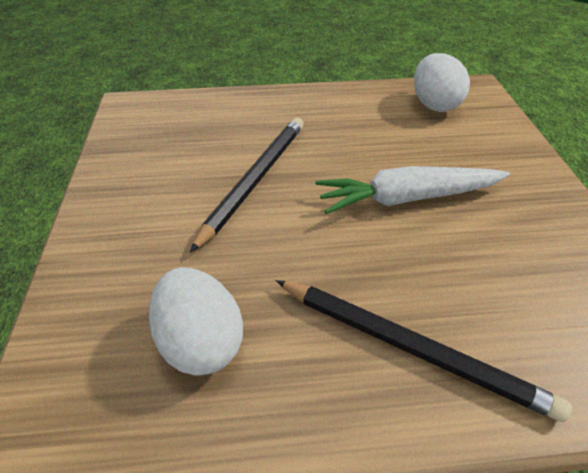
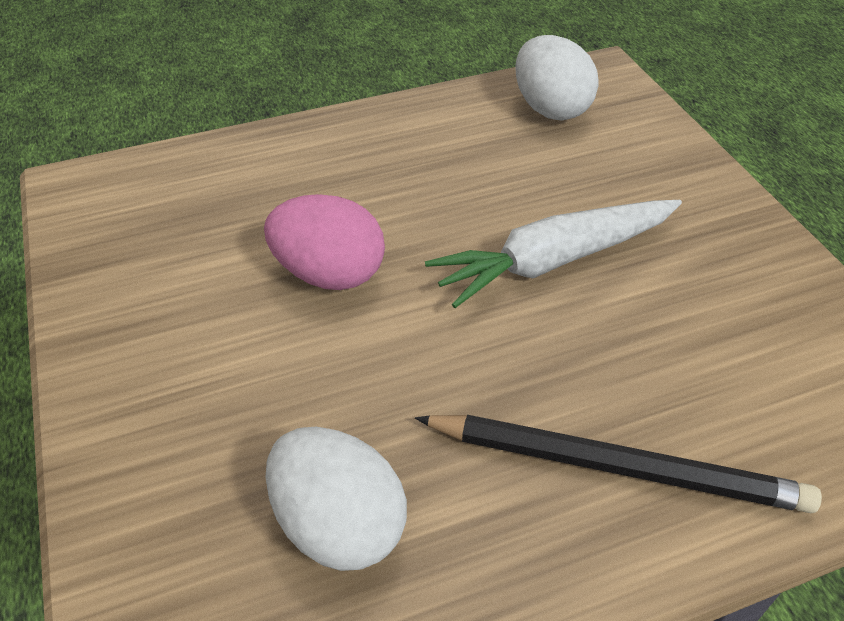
camera: 15 degrees left, 0 degrees up
(255, 179) = (329, 274): black pencil -> pink egg

